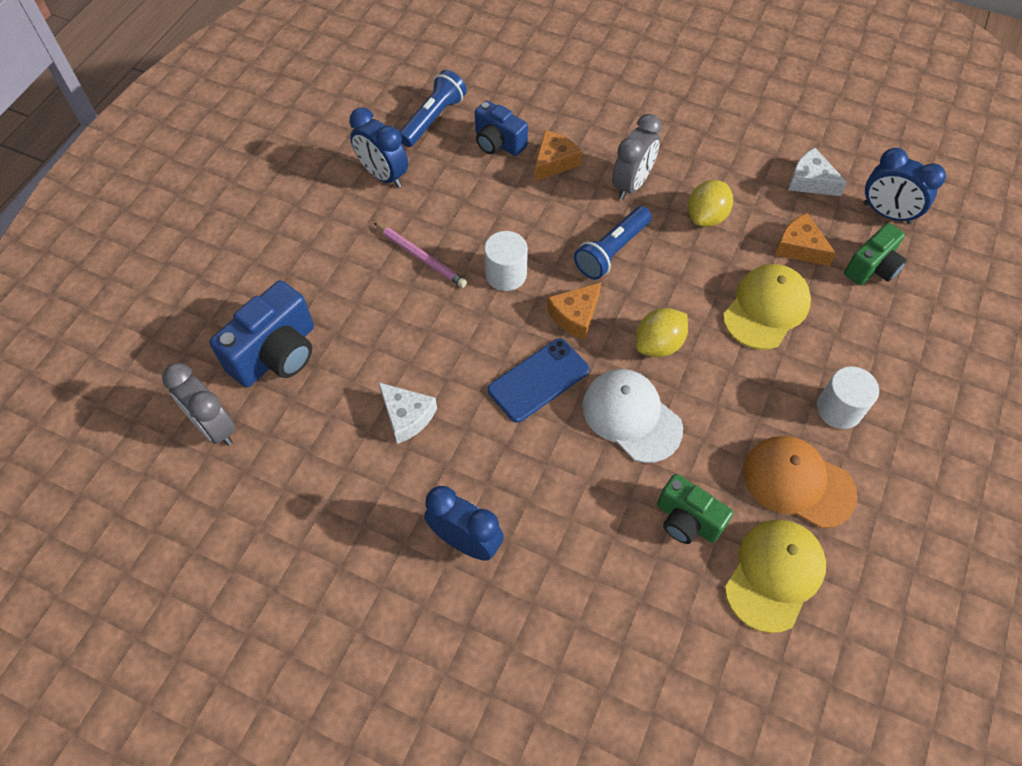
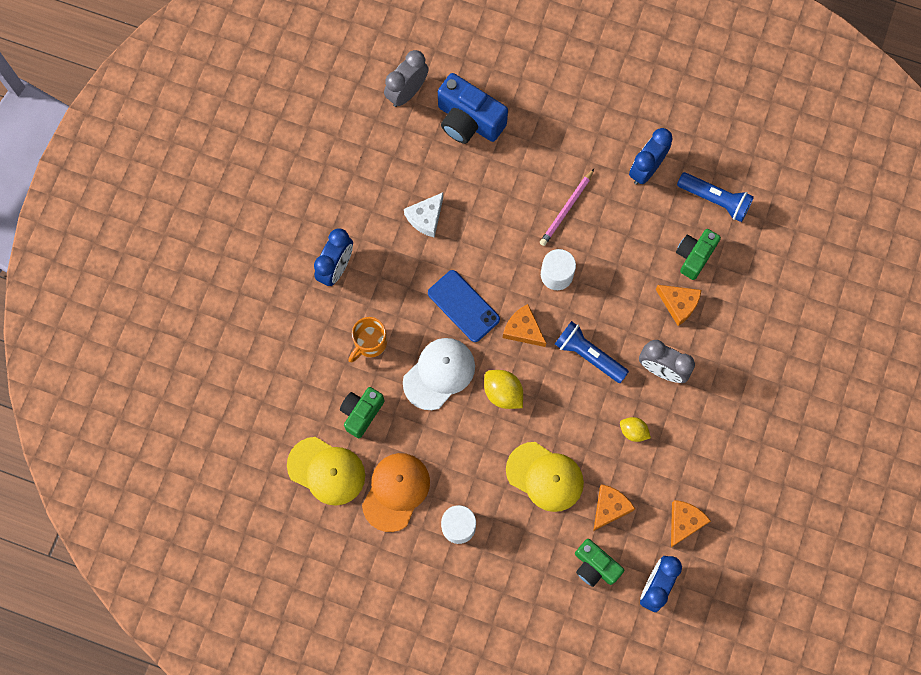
camera: 85 degrees right, 15 degrees up
(498, 143) = (694, 256): blue camera -> green camera
(584, 502) = (369, 343): none -> orange mug
(706, 217) = (633, 431): yellow lemon -> yellow lemon, size x0.66
(810, 181) = (684, 522): white cheese -> orange cheese

